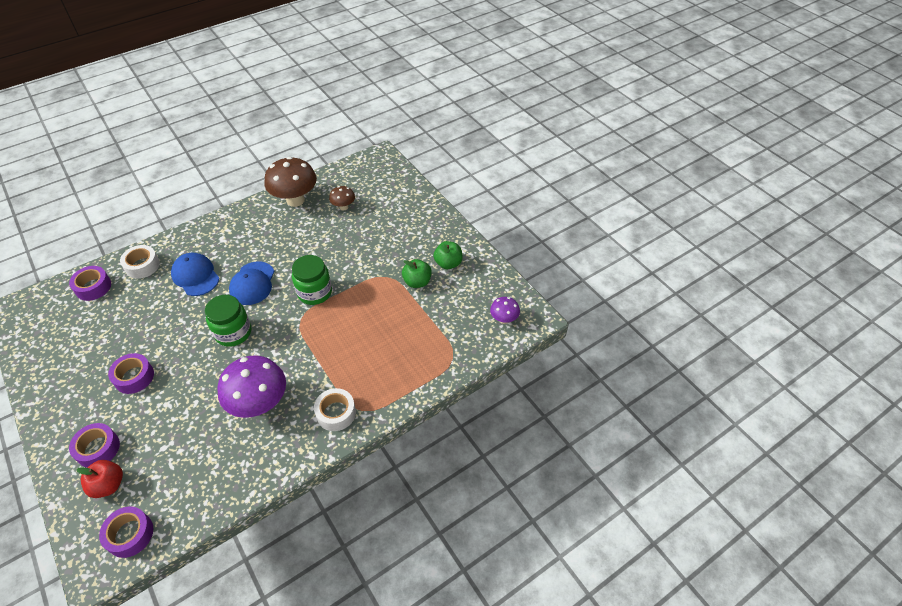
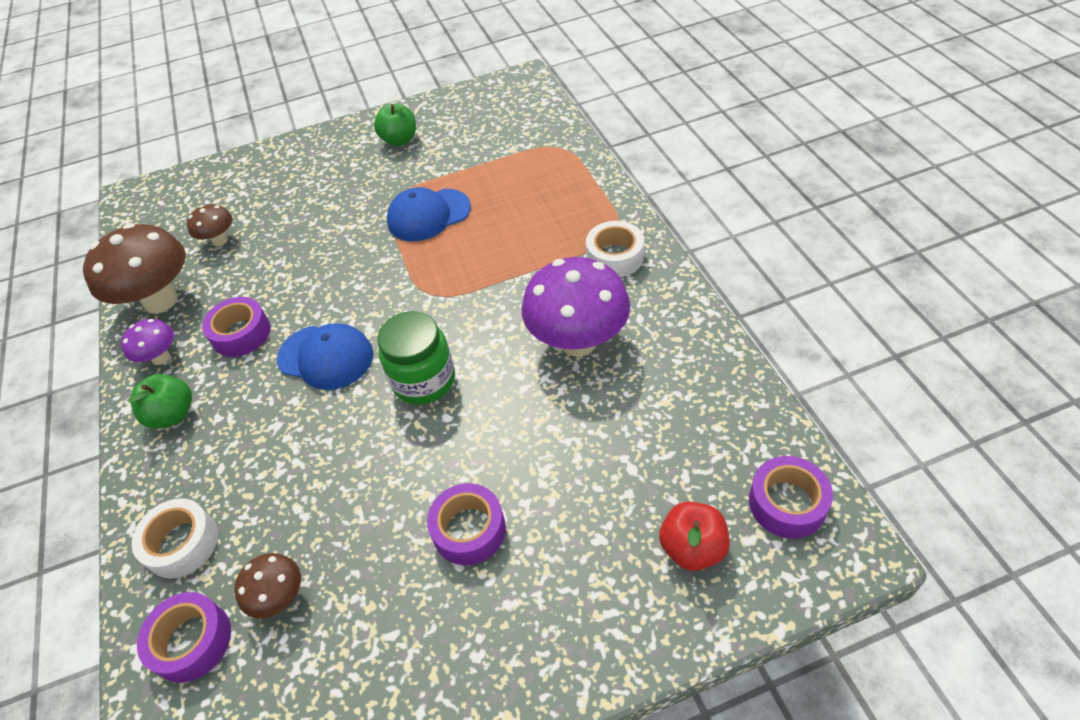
camera: 70 degrees left, 0 degrees up
(98, 449) = (615, 575): purple tape -> purple tape (241, 334)
(109, 311) = (280, 597): none -> brown mushroom
(195, 276) = (263, 444): blue cap -> blue cap (428, 215)
(315, 292) = (385, 277): green jar -> none
(417, 282) = (418, 170): green apple -> green apple (173, 415)
(504, 319) = (514, 102): purple mushroom -> purple mushroom (161, 358)

